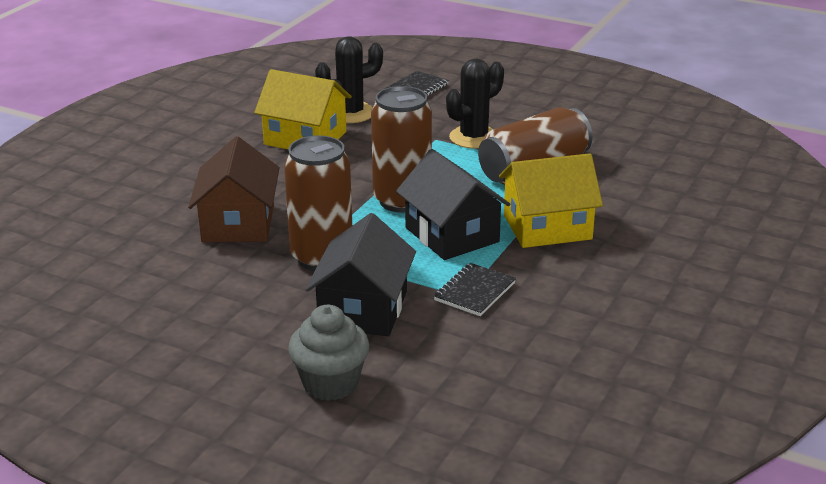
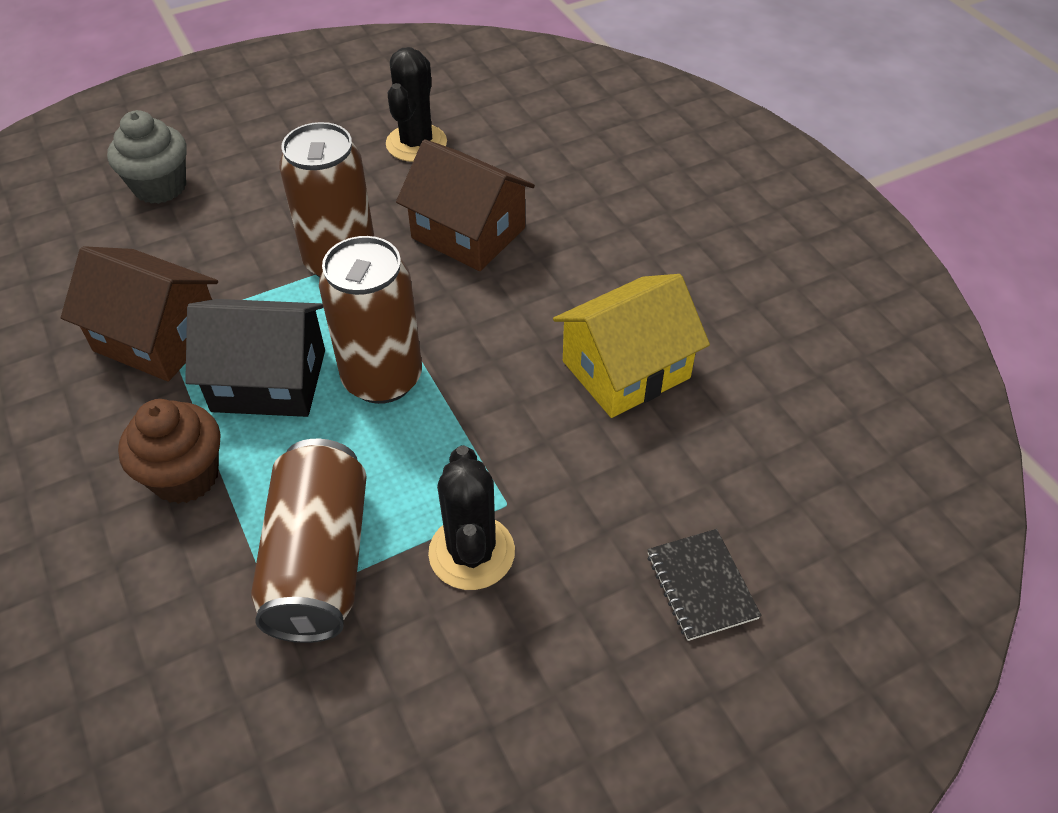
camera: 125 degrees right, 20 degrees up
(351, 113) = (668, 453): black cactus -> black cactus (416, 143)
(363, 309) = (227, 249): black house -> none
(474, 292) = (157, 338): black notebook -> brown house
(547, 227) = (185, 476): yellow house -> brown cupcake

